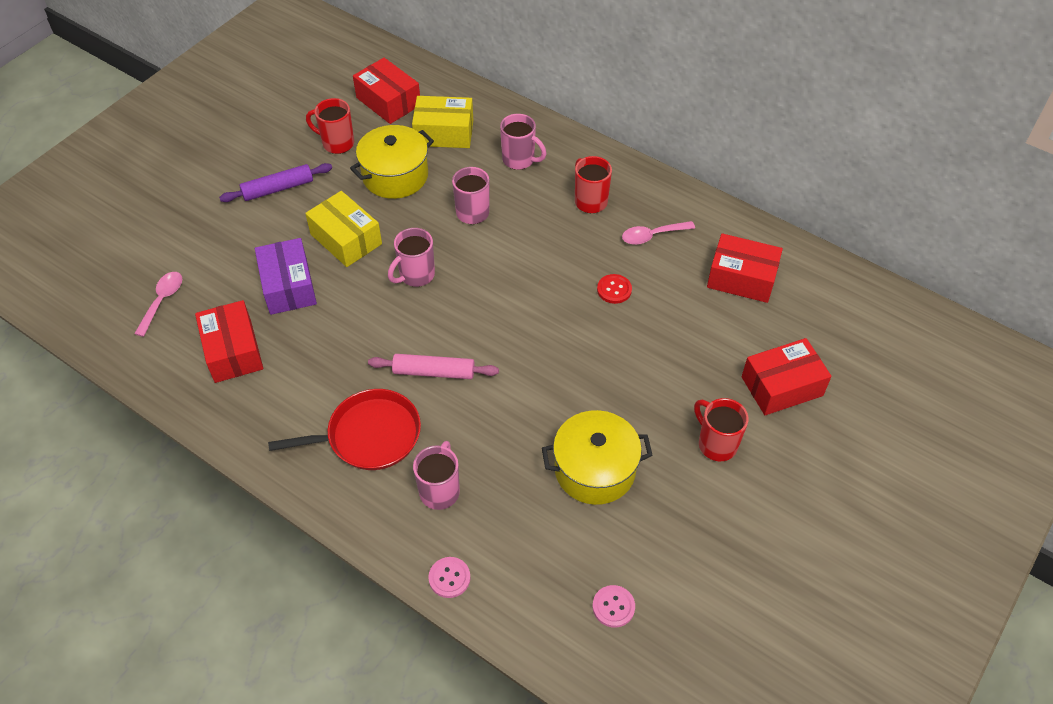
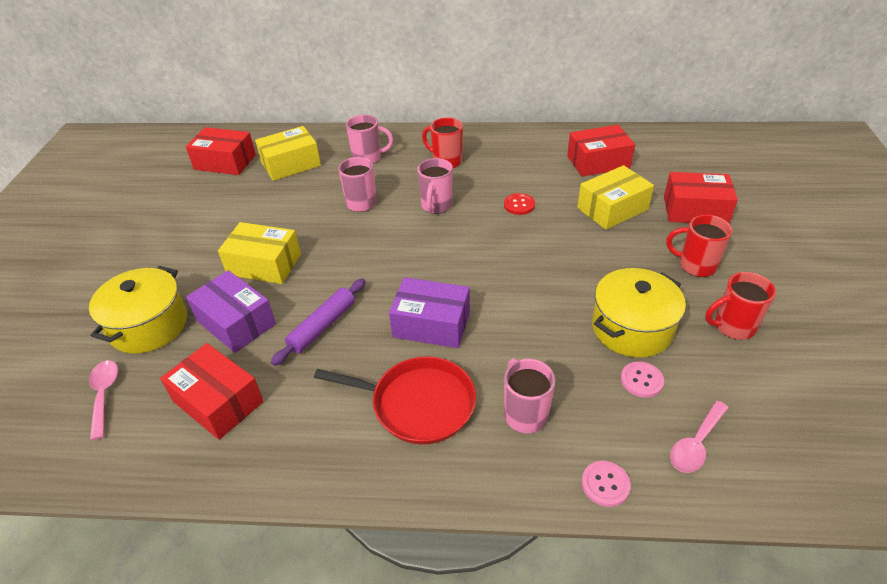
camera: 30 degrees left, 10 degrees down
(278, 188) = (167, 255): purple rolling pin -> purple rolling pin (322, 326)
(337, 143) = (200, 204): red mug -> red mug (733, 327)
(369, 435) = (418, 404): red pan -> red pan turned 60 degrees clockwise
(395, 176) = (272, 205): yellow pot -> yellow pot (149, 325)
(416, 275) = (351, 263): pink mug -> pink mug (436, 206)
(434, 372) = (431, 324): pink rolling pin -> purple box
(613, 607) = (757, 423): pink button -> pink button (641, 380)
(652, 236) = (512, 163): pink spoon -> pink spoon (696, 444)
(700, 341) = (612, 209): none -> yellow box
(782, 386) = (695, 210): red box -> red box turned 60 degrees clockwise

